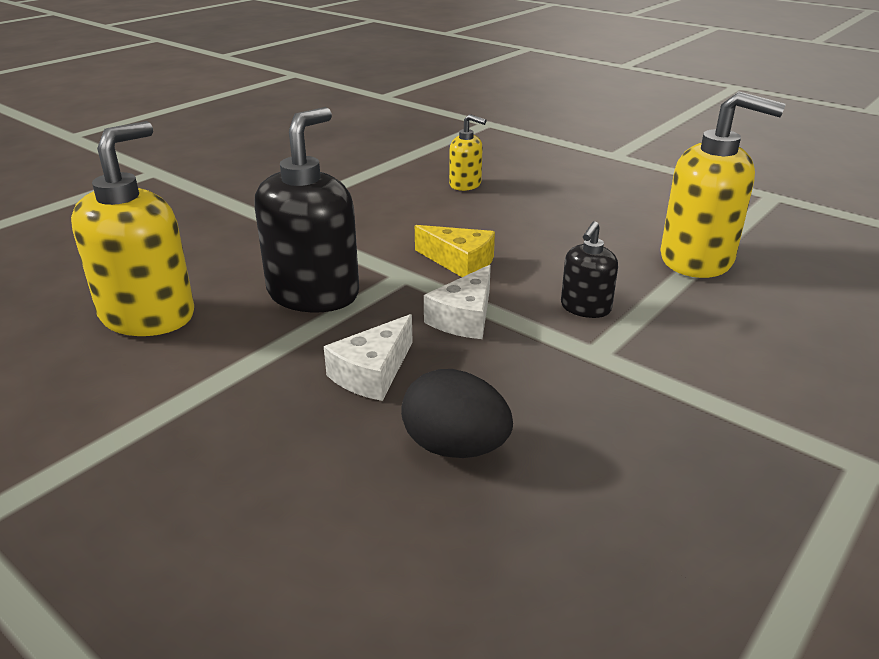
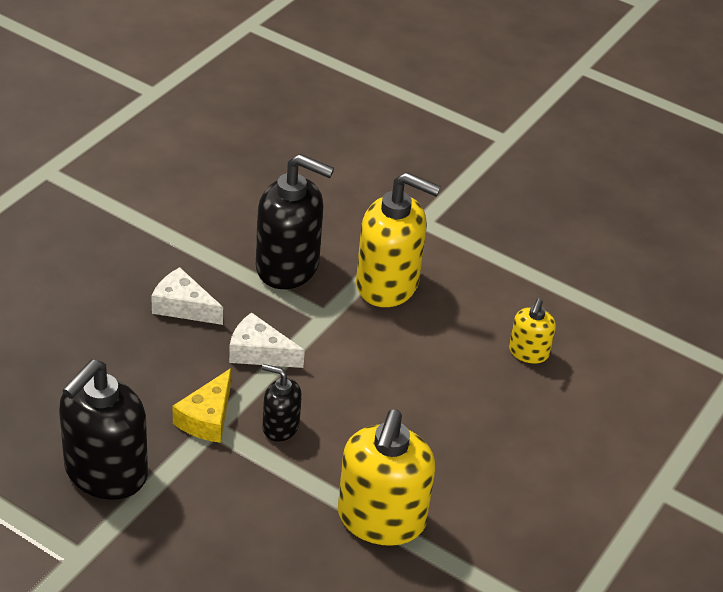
camera: 80 degrees right, 10 degrees up
(148, 315) = (249, 190): yellow soap dispenser -> yellow soap dispenser (388, 284)
(455, 447) = (104, 349): black egg -> none
(460, 262) = (352, 349): yellow cheese -> yellow cheese (207, 418)
(704, 443) = (105, 473): none -> black soap dispenser

